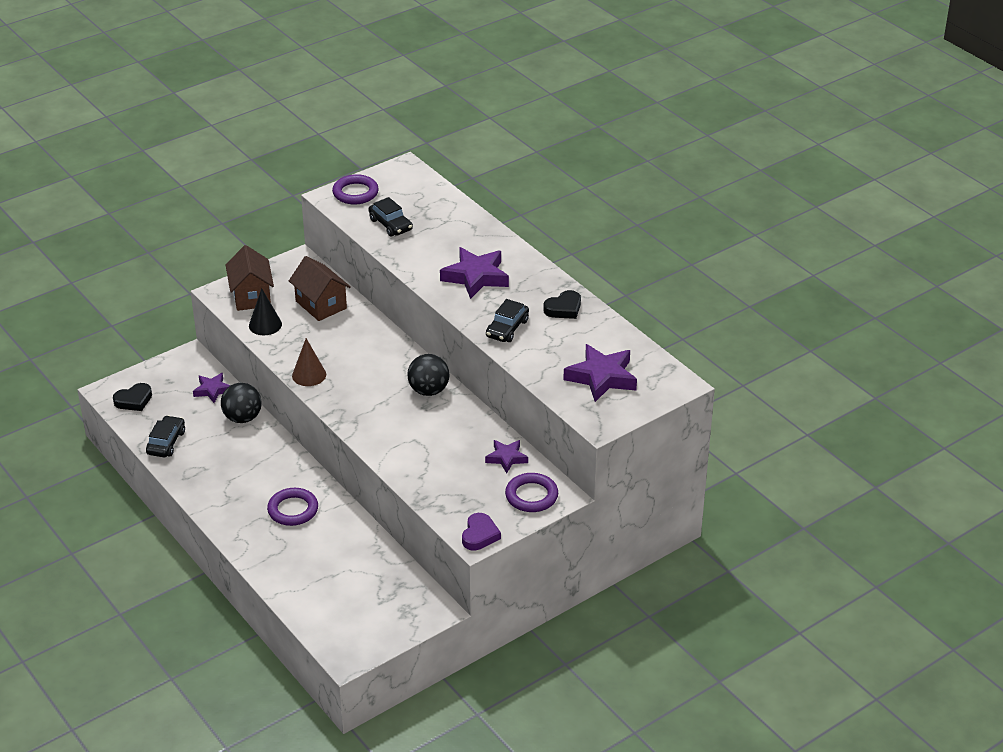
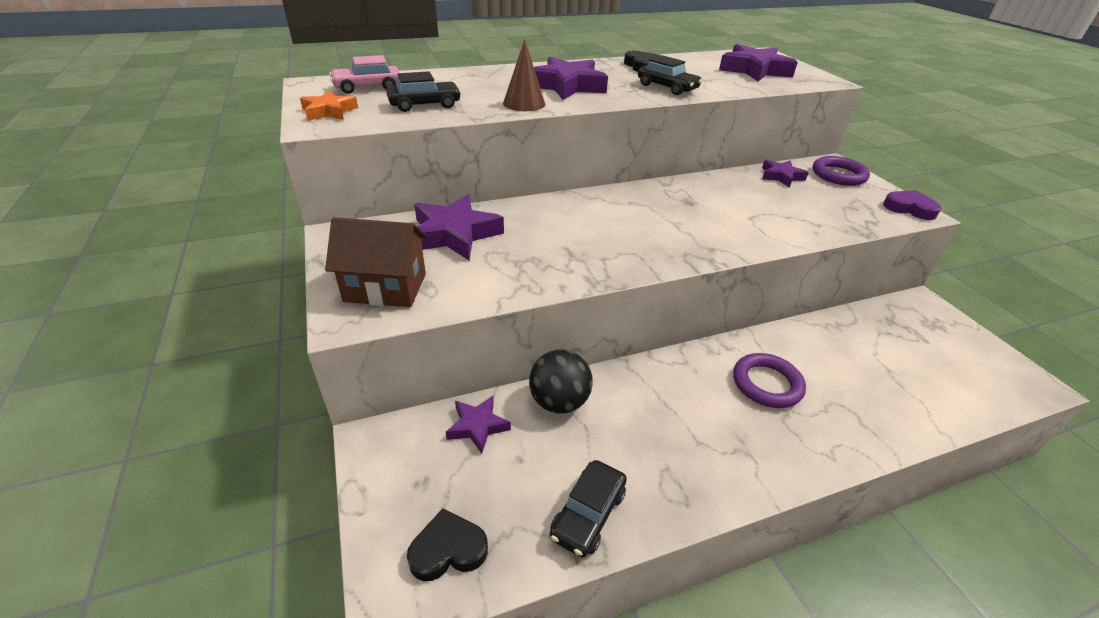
camera: 75 degrees left, 0 degrees up
(134, 400) = (448, 550): black heart -> black heart turned 90 degrees counterclockwise
(166, 442) = (588, 514): black car -> black car turned 90 degrees counterclockwise
(265, 325) = (467, 286): black cone -> none
(309, 375) = (605, 267): brown cone -> brown cone (524, 103)
(321, 305) = (454, 234): brown house -> purple star
(355, 193) = (329, 111): purple ring -> orange star
(411, 191) = (368, 87): none -> pink car
(428, 390) = (662, 195): black ball -> none

